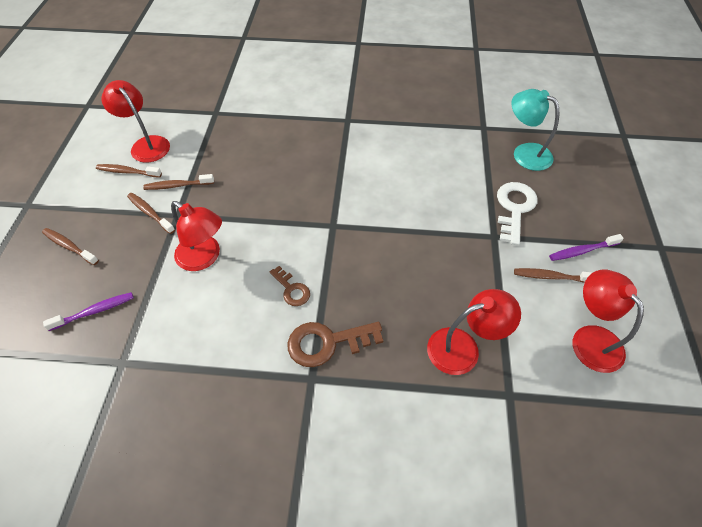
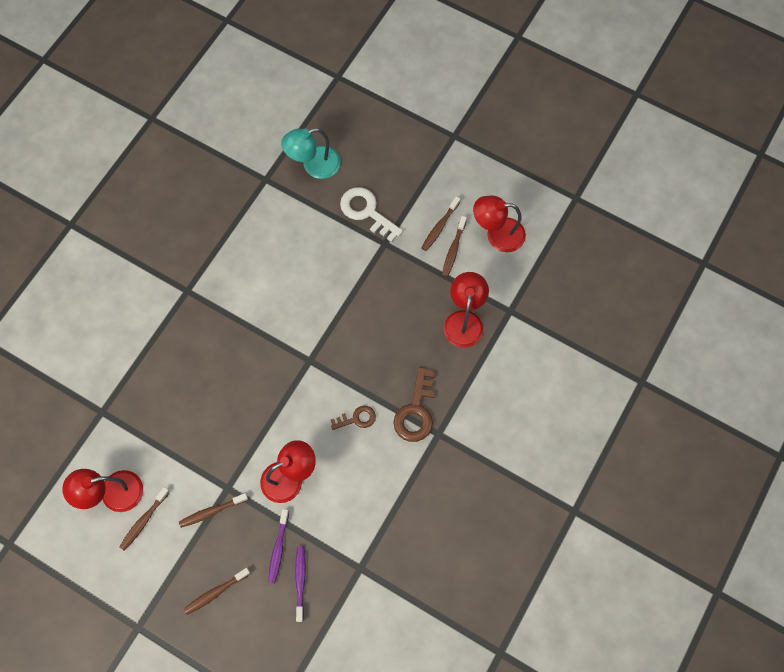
camera: 65 degrees left, 15 degrees up
(177, 185) = (189, 478): brown toothbrush -> brown toothbrush (453, 250)
(582, 251) = (429, 191): purple toothbrush -> purple toothbrush (278, 548)

